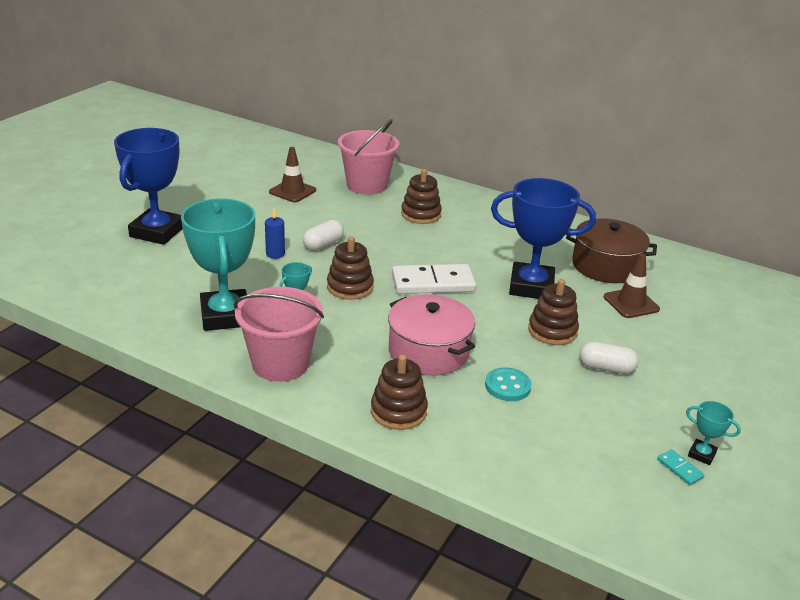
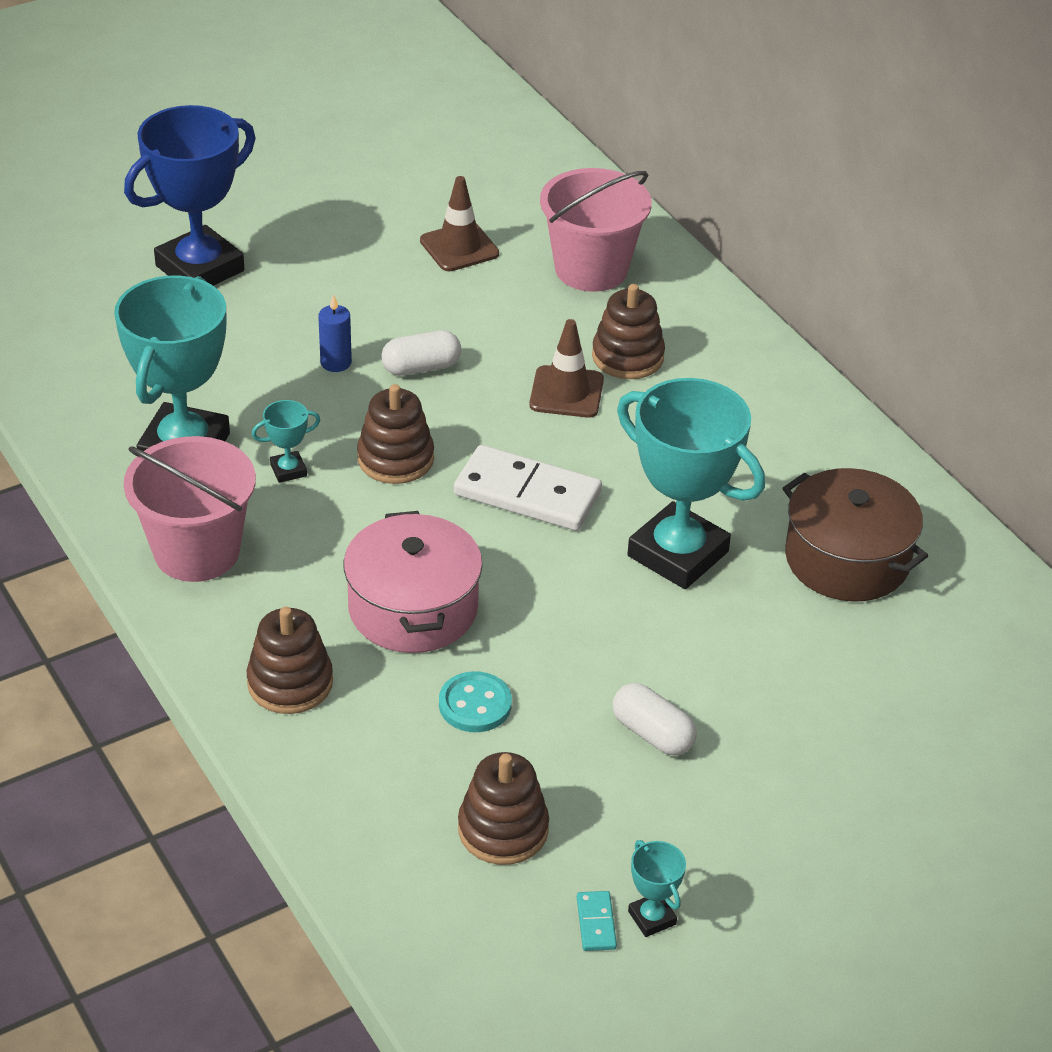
camera: 30 degrees right, 10 degrees up
(531, 287) = (677, 554): blue trophy -> turquoise trophy
(552, 331) = (632, 642): brown stacking toy -> brown stacking toy (503, 829)
(631, 303) = (815, 642): brown traffic cone -> brown traffic cone (566, 392)

